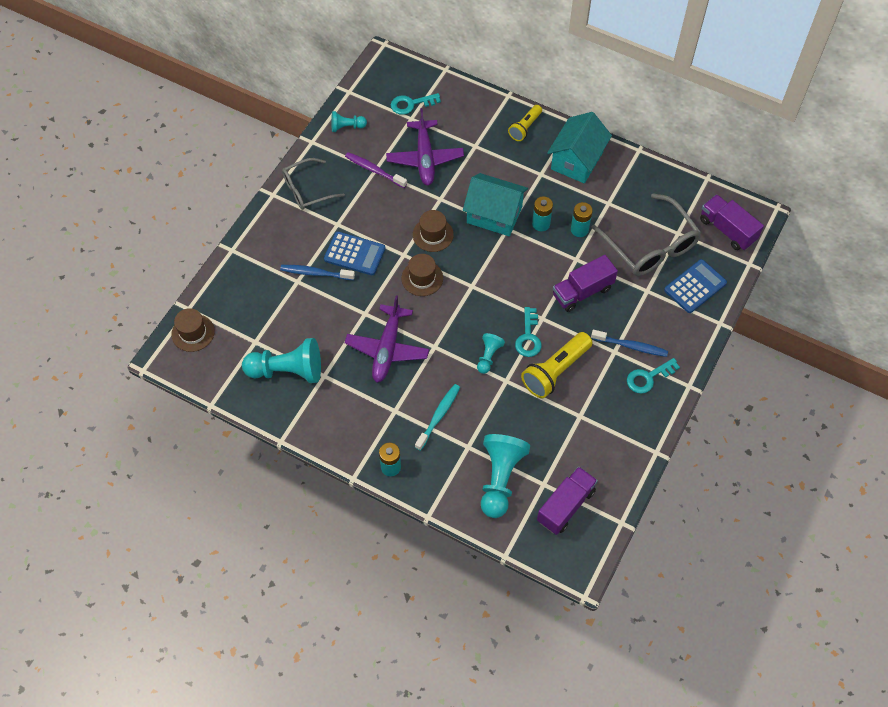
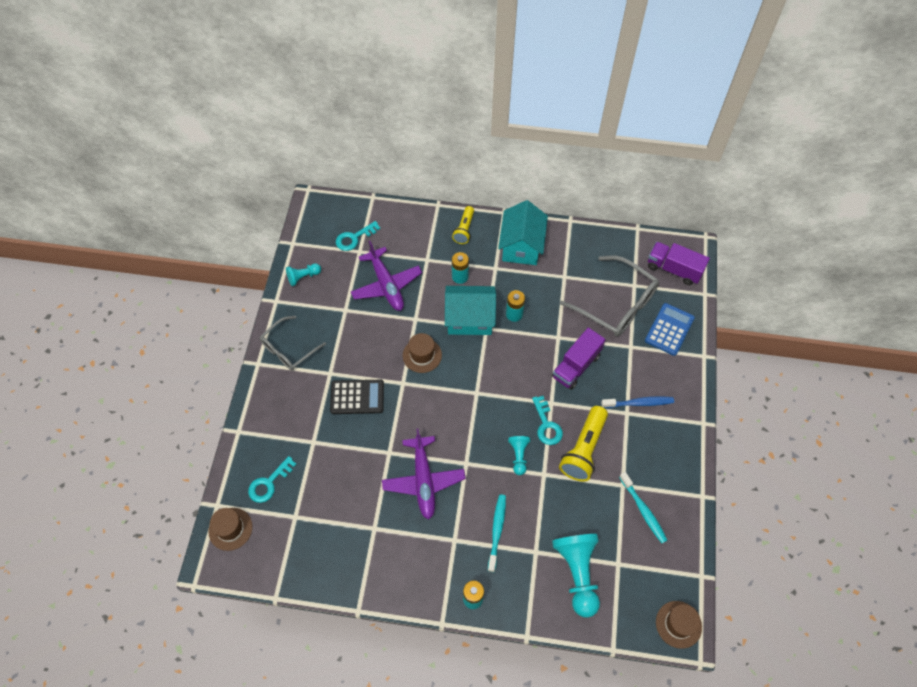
camera: 20 degrees left, 0 degrees up
(287, 371) = (337, 536): turquoise pawn -> none
(315, 273) = (327, 428): blue toothbrush -> none
(354, 254) = (357, 397): blue calculator -> black calculator
(374, 170) = (344, 310): purple toothbrush -> none
(422, 278) = (428, 400): brown hat -> brown hat (678, 624)
(565, 506) = (646, 578): purple truck -> none
(579, 230) = (549, 309): turquoise battery -> turquoise battery (460, 277)
(590, 445) = (643, 510): none -> turquoise toothbrush
(648, 377) = (666, 427): turquoise key -> turquoise key (269, 483)

